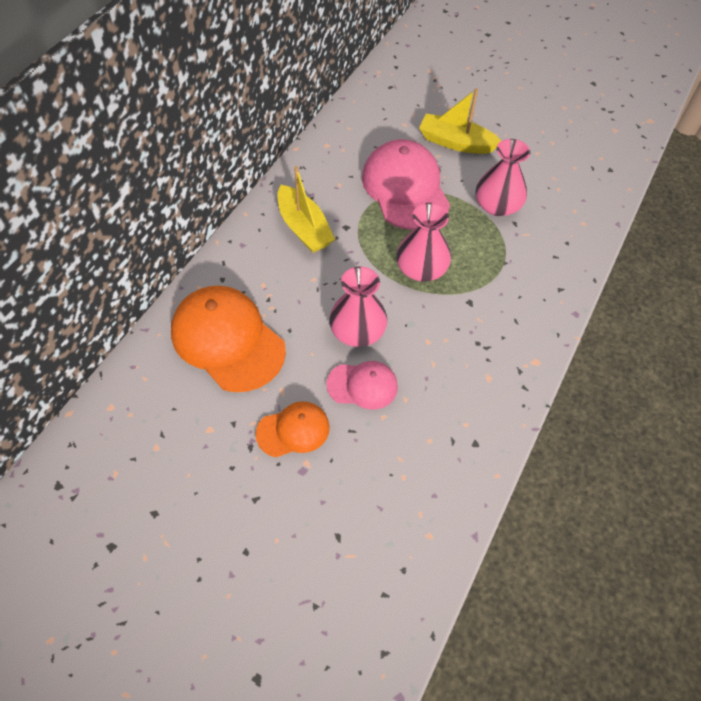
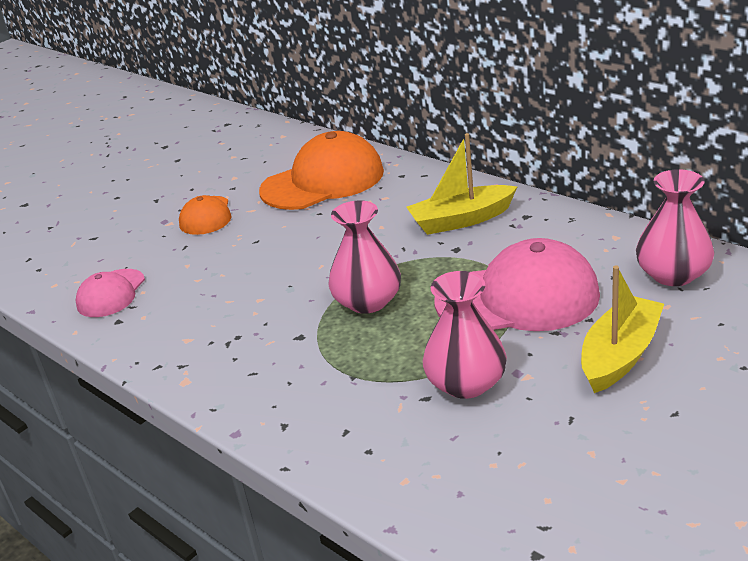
camera: 110 degrees right, 25 degrees down
(357, 331) = (297, 252): pink vase -> pink vase (673, 274)
(362, 385) = (229, 254): pink cap -> pink cap (111, 293)

